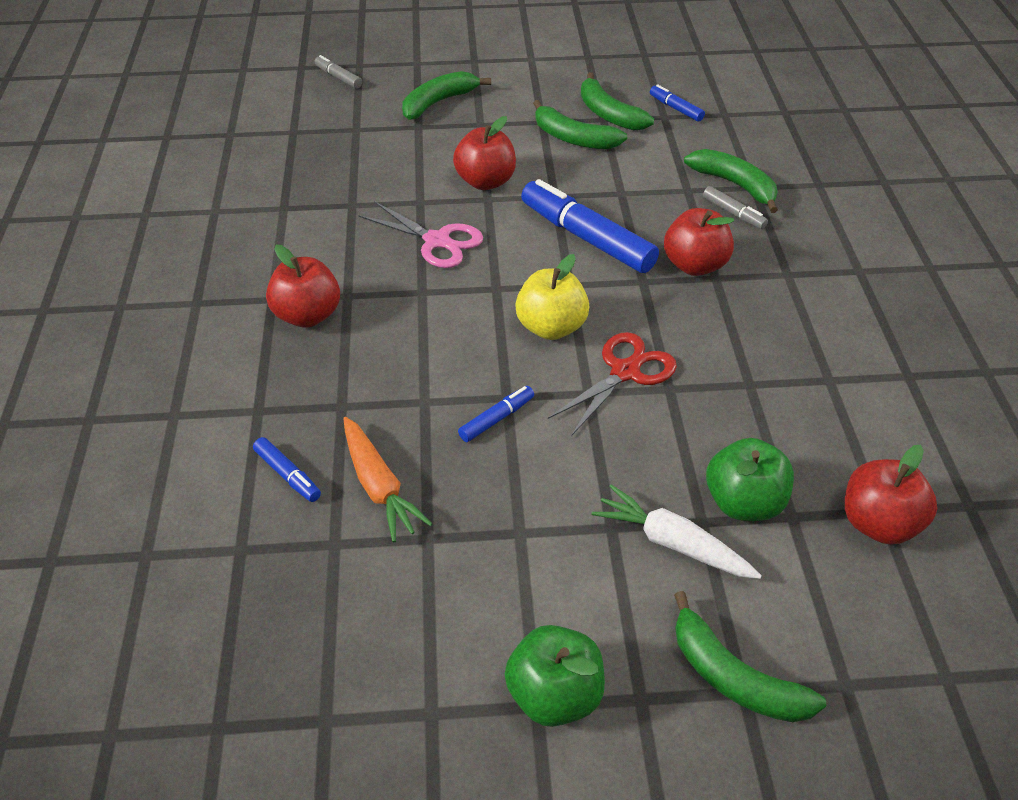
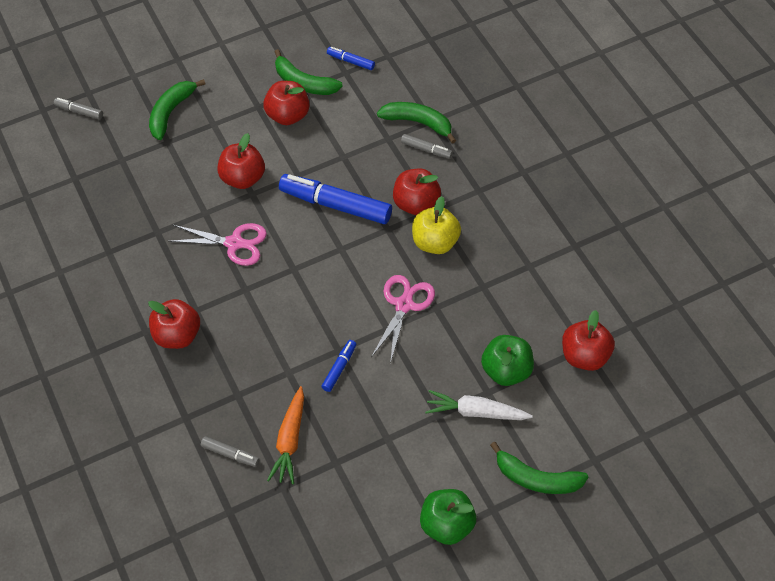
camera: 20 degrees left, 10 degrees up
(288, 475) = (230, 454): blue marker -> grey marker
(379, 486) = (290, 440): orange carrot -> orange carrot turned 60 degrees clockwise
(551, 327) = (343, 287): yellow apple -> yellow apple (435, 242)
(573, 138) = (288, 115): green banana -> red apple
(625, 372) = (404, 305): red scissors -> pink scissors

